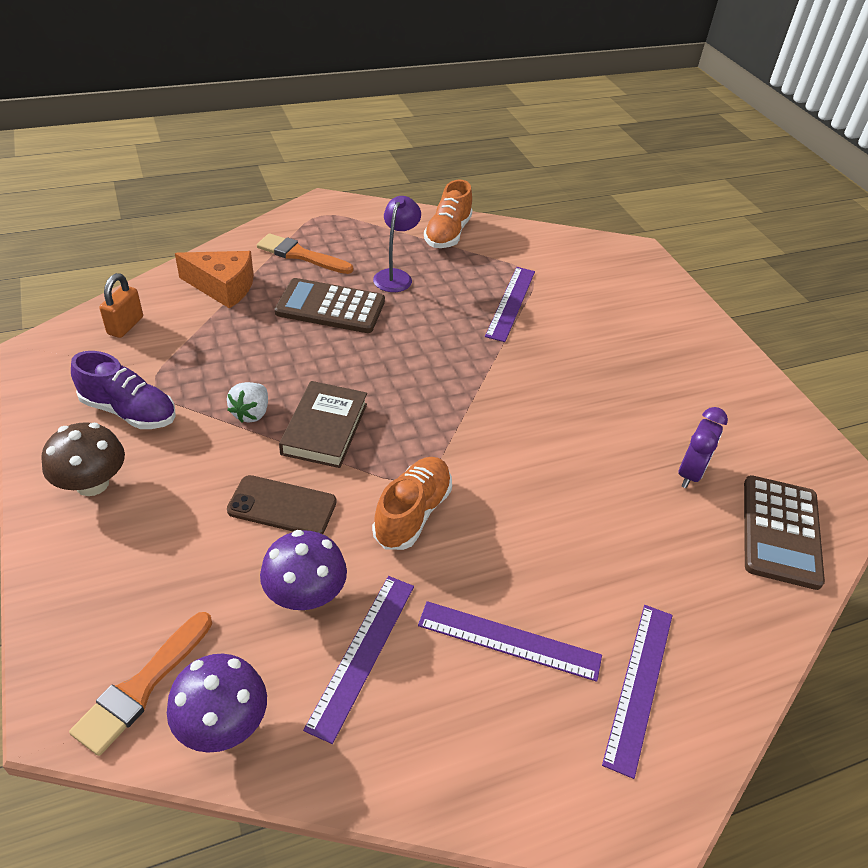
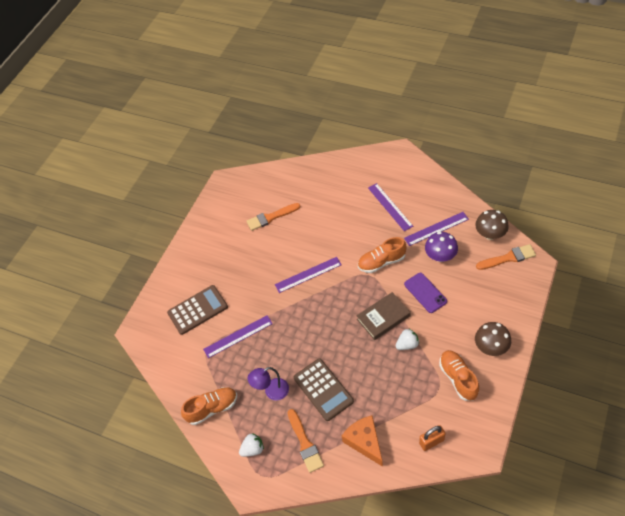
camera: 125 degrees left, 10 degrees up
(129, 411) = (458, 378): purple shoe -> orange shoe
(222, 723) = (490, 234): purple mushroom -> brown mushroom
(282, 506) = (425, 293): brown phone -> purple phone
(358, 227) = (253, 449): none -> white strawberry
(639, 685) = (366, 176): purple ruler -> purple ruler (308, 275)
(690, 473) = (271, 217): purple clock -> orange brush
(780, 531) = (269, 184): brown calculator -> brown calculator (197, 310)

